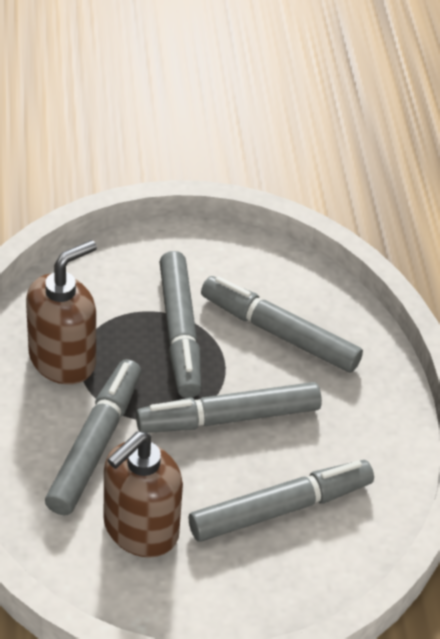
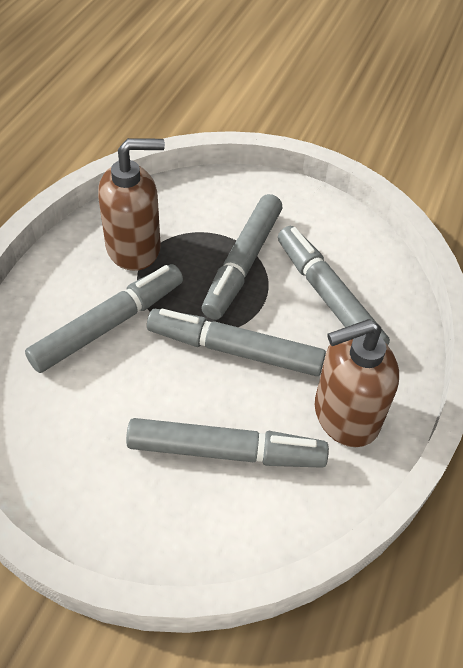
camera: 30 degrees right, 5 degrees up
(140, 529) = (92, 413): brown soap dispenser -> brown soap dispenser (345, 415)

